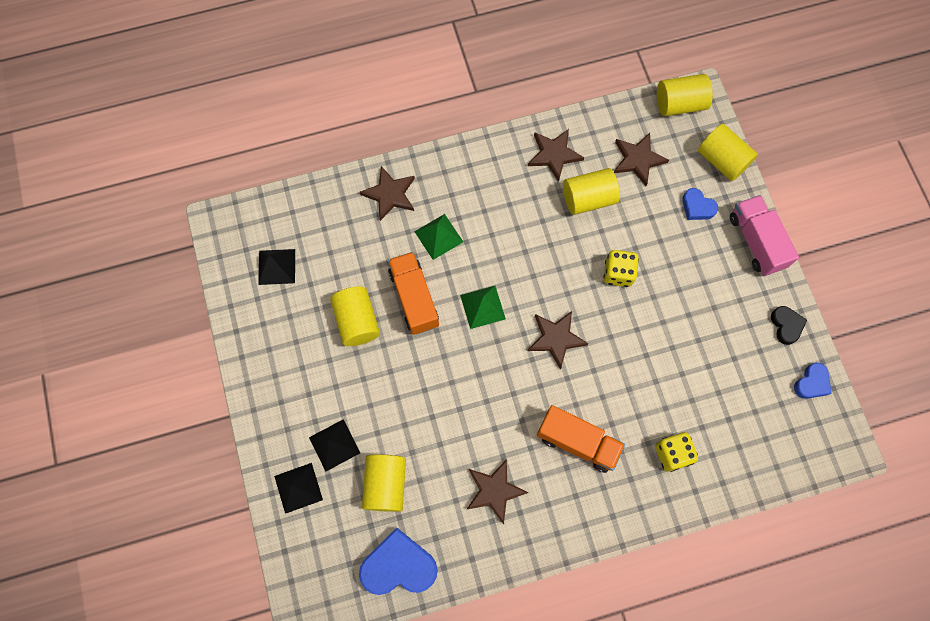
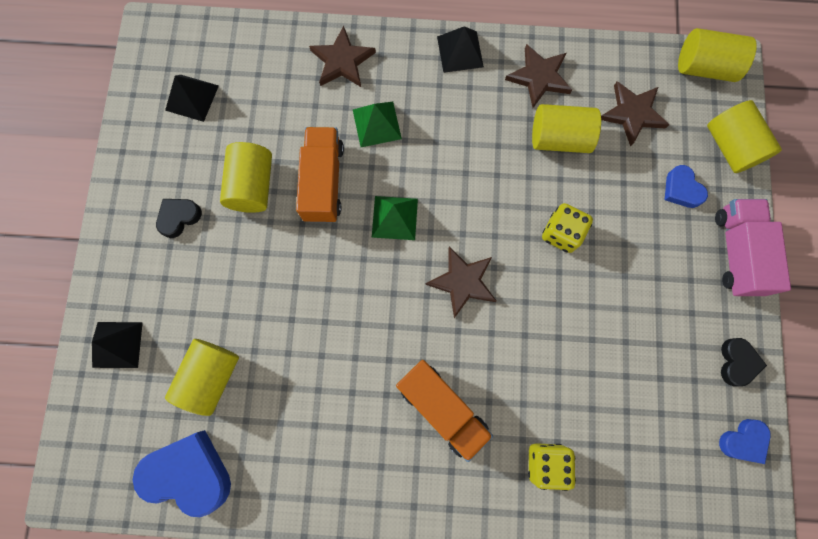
camera: 20 degrees right, 5 degrees up
(307, 368) = (179, 217): none -> black heart
(334, 445) = (174, 312): black pyramid -> black pyramid (460, 51)
(494, 491) = (327, 429): brown star -> none

